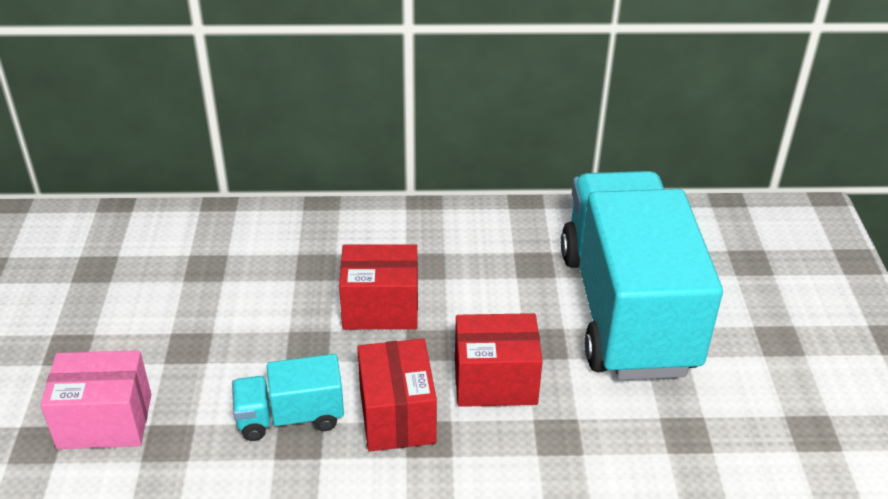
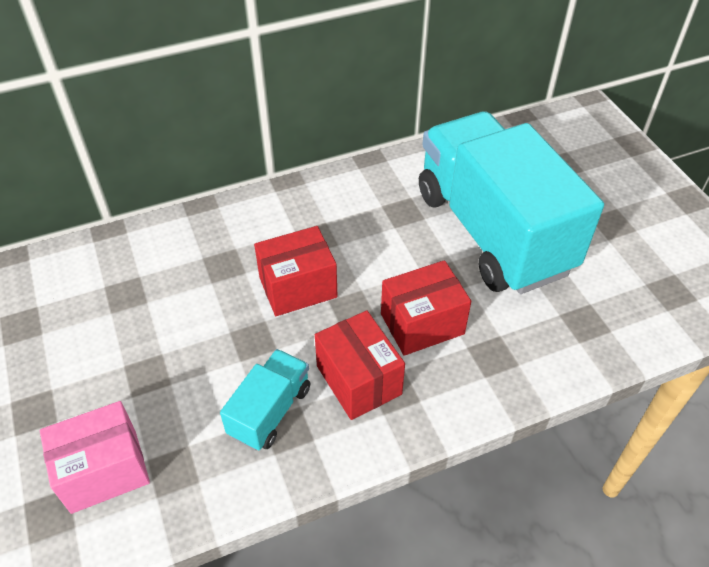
camera: 20 degrees left, 10 degrees up
(290, 417) = (270, 411): turquoise truck -> turquoise truck turned 150 degrees clockwise

